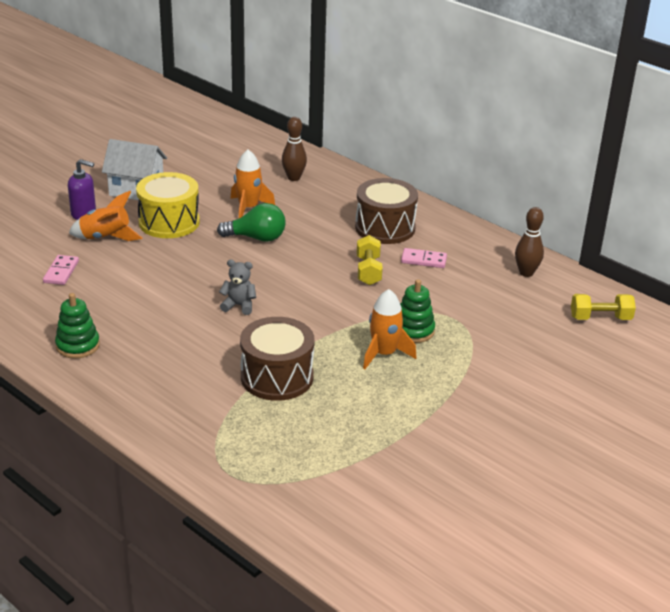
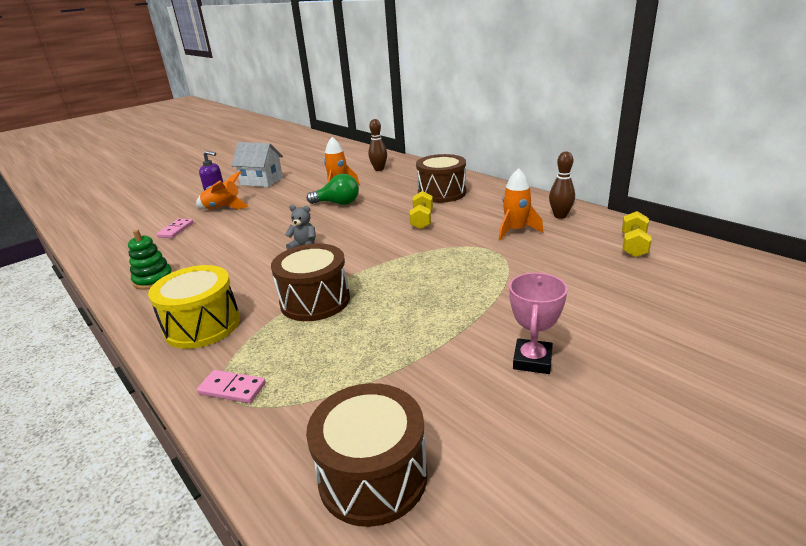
camera: 10 degrees right, 5 degrees down
(169, 222) = (275, 197): yellow drum -> yellow drum (202, 325)
(379, 534) = (373, 476): none -> brown drum
(384, 354) = (422, 279): orange rocket -> orange rocket (516, 230)
(413, 331) = (453, 260): green stacking toy -> none
(423, 260) = (470, 211): pink domino -> pink domino (232, 389)
(498, 442) = (532, 360): none -> pink trophy
(600, 318) = (633, 245): yellow dumbbell -> yellow dumbbell turned 75 degrees counterclockwise

